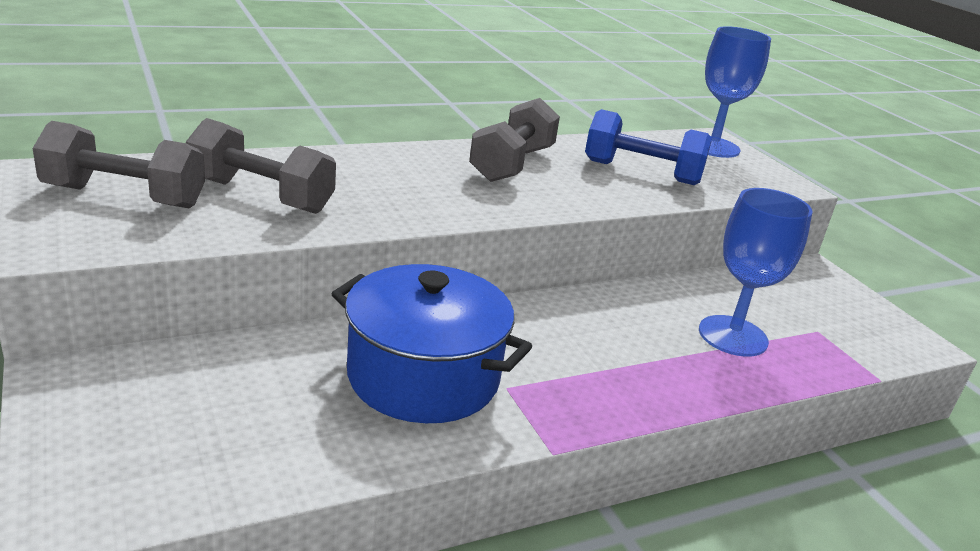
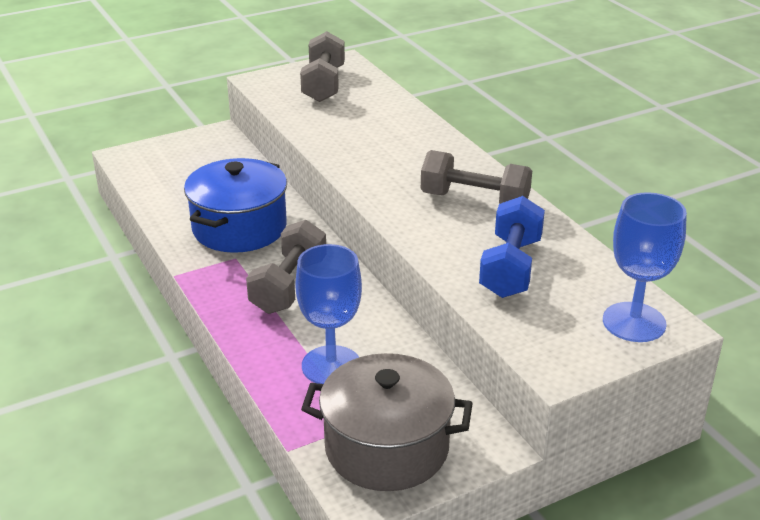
camera: 90 degrees right, 5 degrees up
(261, 196) = (348, 117): grey dumbbell -> grey dumbbell (289, 286)
(845, 320) = (387, 447): none -> grey pot

